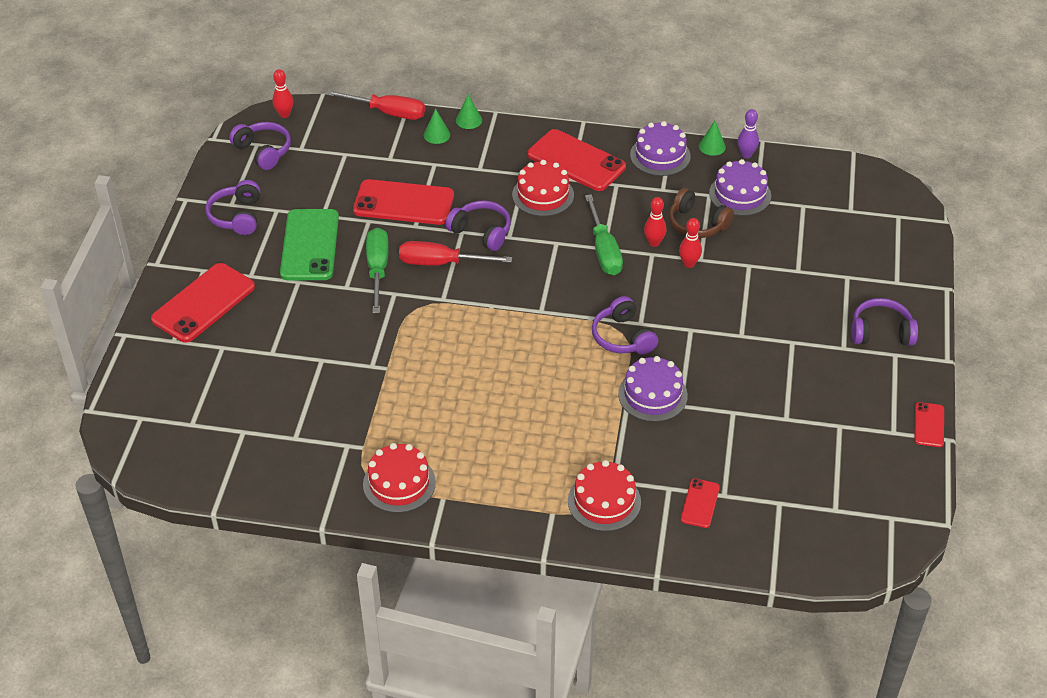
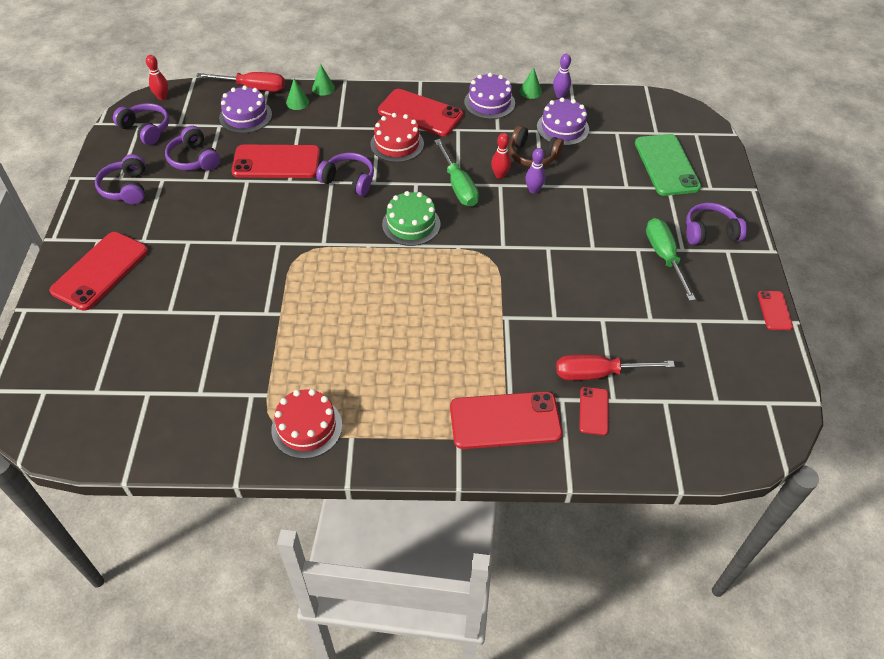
camera: 10 degrees left, 5 degrees up
(310, 245) = (196, 207): green phone -> green phone (666, 165)
(377, 269) = (260, 223): green screwdriver -> green screwdriver (664, 257)
(441, 263) = (317, 211): red screwdriver -> red screwdriver (598, 373)
(542, 288) = (411, 224): none -> green cake
(604, 501) = (505, 420): red cake -> red phone
(623, 337) = (490, 261): purple headphones -> purple headphones (194, 159)
(652, 395) = (528, 311): purple cake -> purple cake (245, 116)
(689, 264) = (533, 190): red bowling pin -> purple bowling pin

